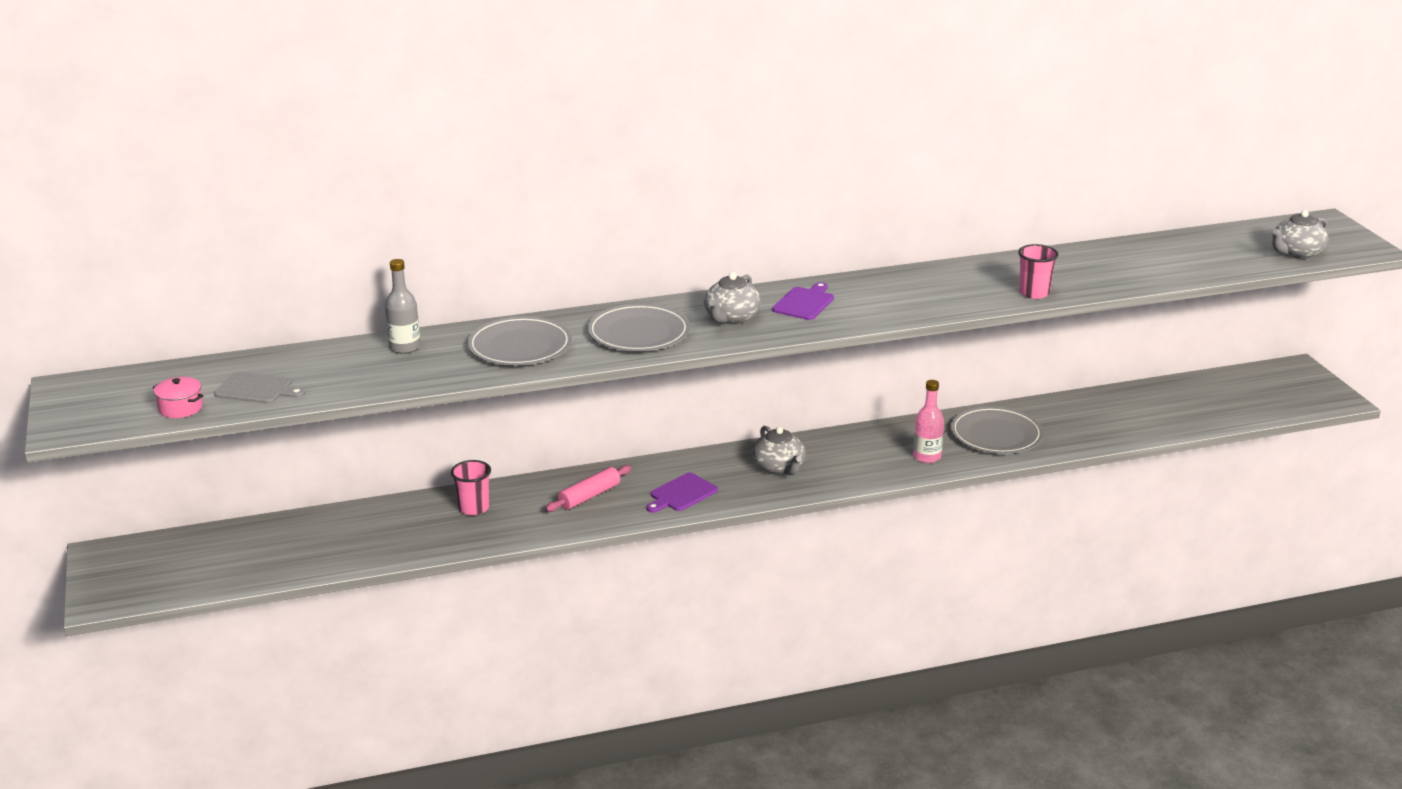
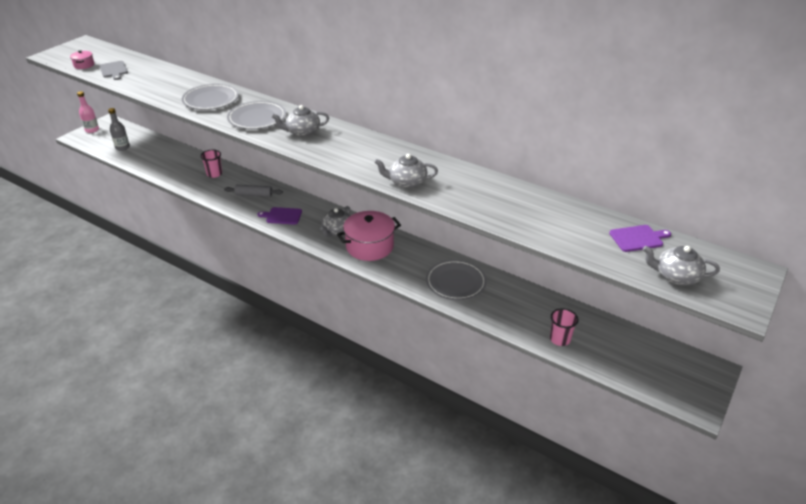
camera: 50 degrees right, 10 degrees up
(404, 347) = (182, 79): grey bottle -> grey bottle (122, 147)
(589, 496) = (254, 195): pink rolling pin -> grey rolling pin
(804, 303) = (345, 143): purple cutting board -> purple cutting board (638, 238)
(847, 459) = (369, 246): none -> pink pot
(927, 457) = (402, 269): pink bottle -> pink bottle (92, 130)
(956, 302) = (406, 182): none -> grey teapot
(1034, 293) = (455, 201): pink cup -> pink cup (560, 339)

